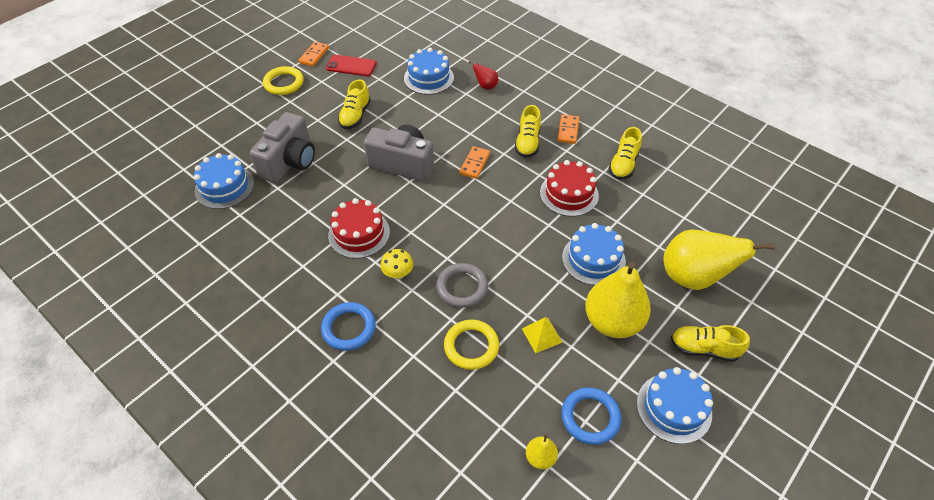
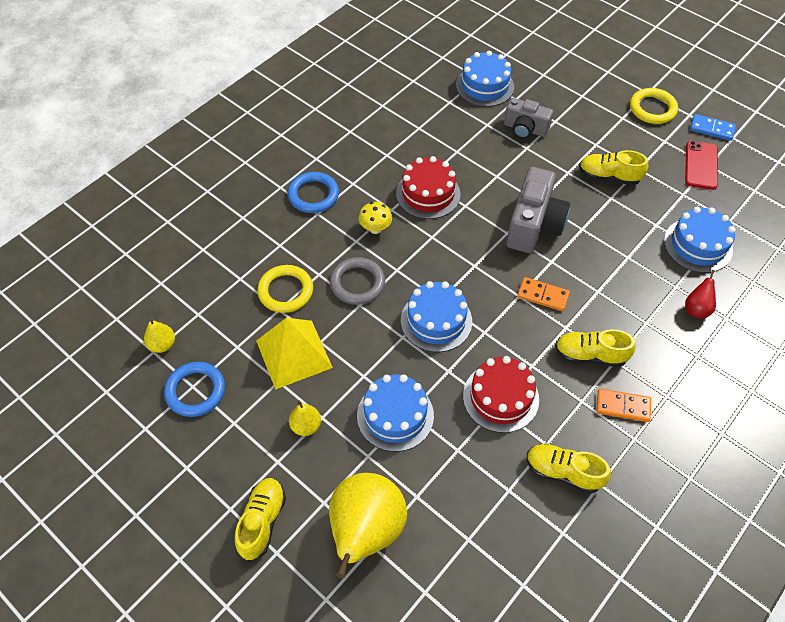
camera: 90 degrees right, 5 degrees up
(290, 162) = (525, 129): grey camera -> grey camera, size x0.64
(314, 55) = (712, 129): orange domino -> blue domino
(542, 335) = (293, 354): yellow pyramid -> yellow pyramid, size x1.84
(612, 322) = (306, 426): yellow pear -> yellow pear, size x0.45
(674, 408) = (194, 474): blue cake -> blue cake (436, 321)

